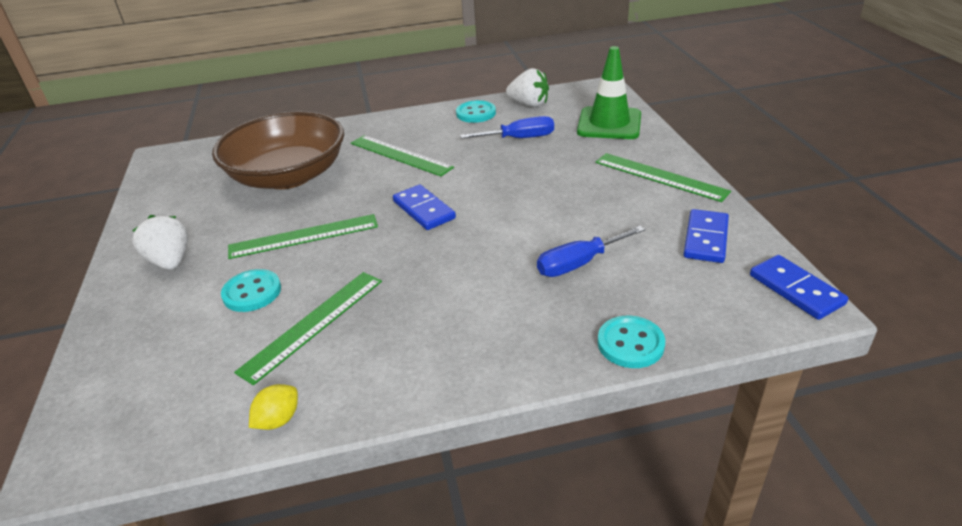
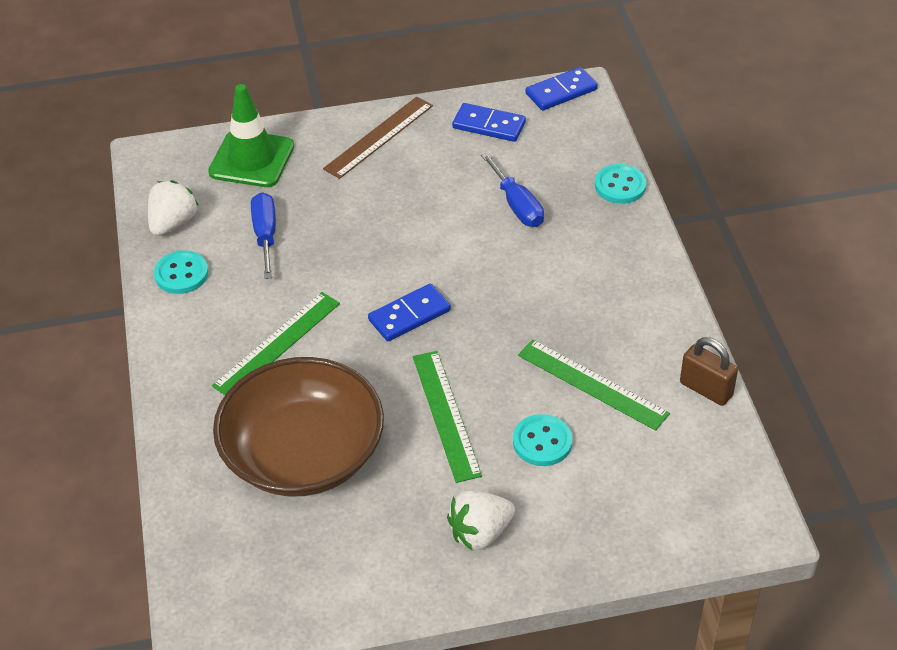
camera: 90 degrees left, 10 degrees up
(278, 420) = (706, 389): yellow lemon -> brown padlock
(660, 176) = (379, 137): green ruler -> brown ruler

